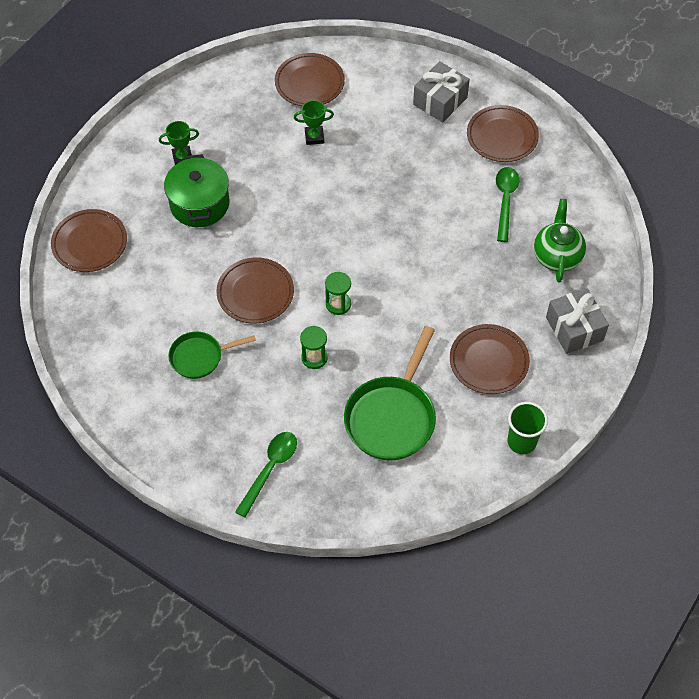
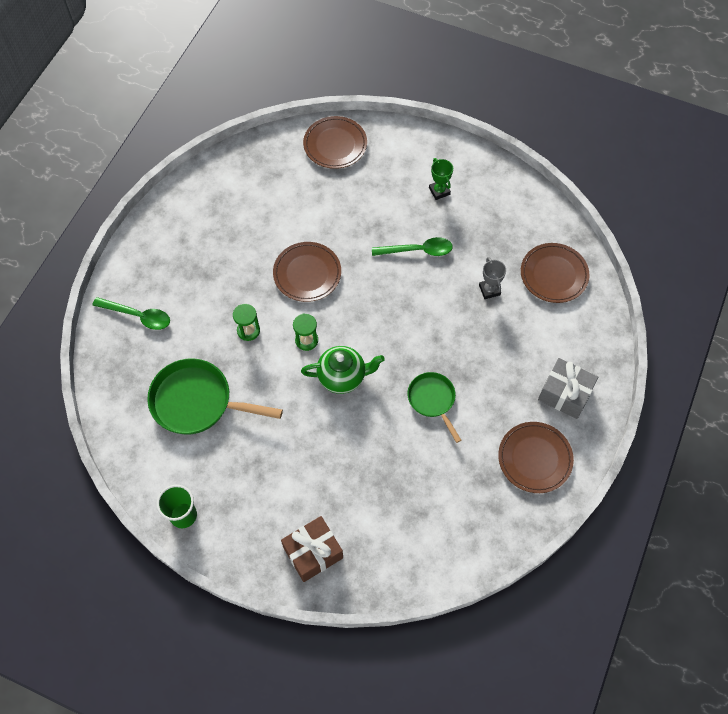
camera: 80 degrees right, 5 degrees up
(199, 204) = (392, 214): green pot -> none
(200, 357) = (237, 245): green pan -> green pan (432, 400)
(314, 137) = (489, 290): green trophy -> grey trophy
(488, 361) = (265, 476): brown plate -> none
(505, 201) = (453, 471): green spoon -> green spoon (417, 250)
(557, 256) = (396, 528): green teapot -> green teapot (342, 376)
(574, 329) = (313, 552): grey gift -> brown gift

